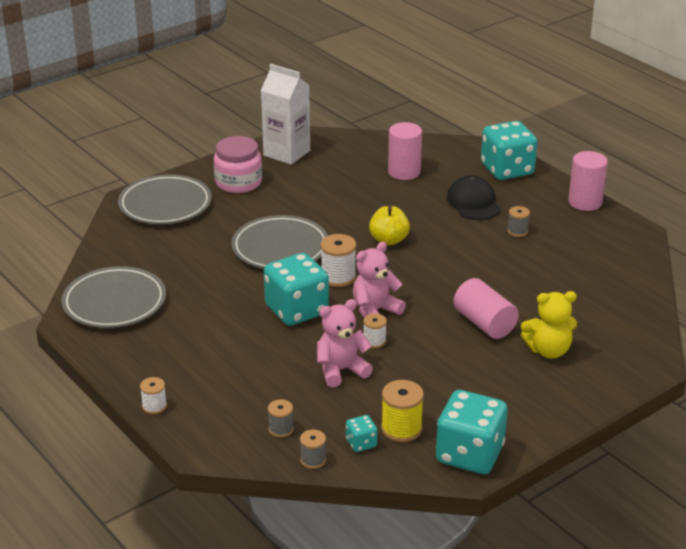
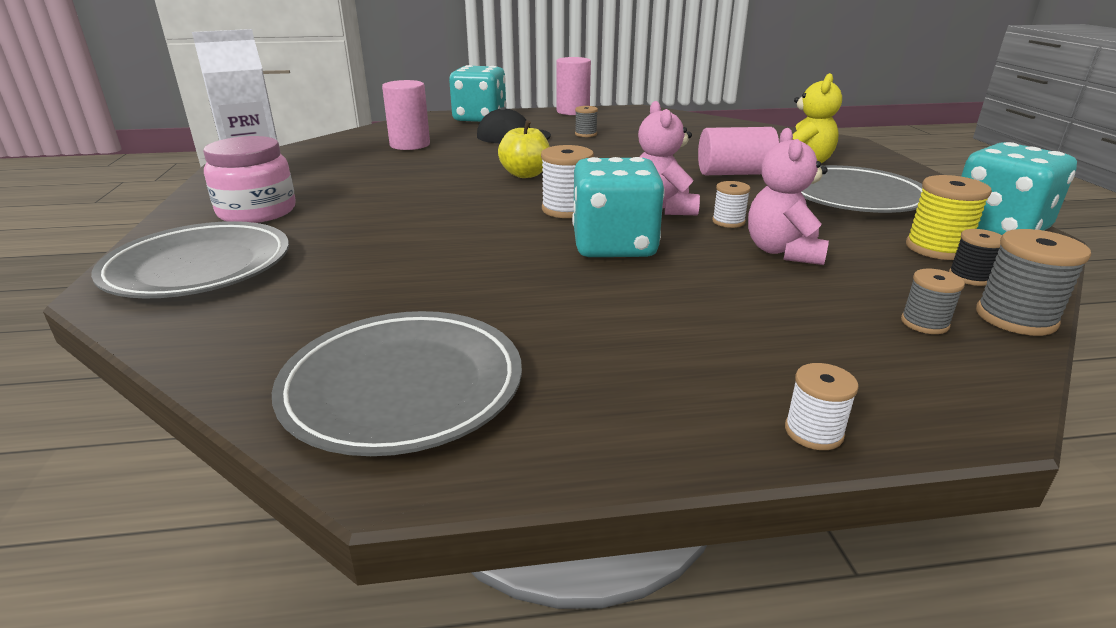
camera: 60 degrees left, 5 degrees down
(280, 248) = (453, 223): grey plate -> grey plate (853, 197)
(313, 460) = (1015, 318): grey spool -> grey spool, size x1.64
(361, 443) = (969, 277): turquoise dice -> black spool

